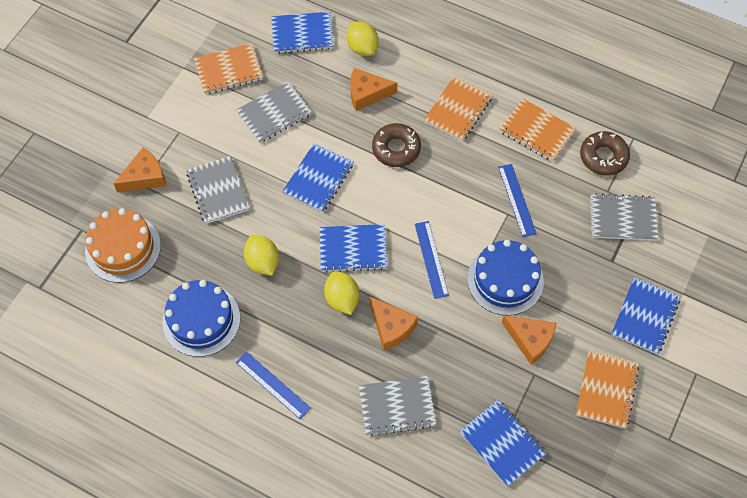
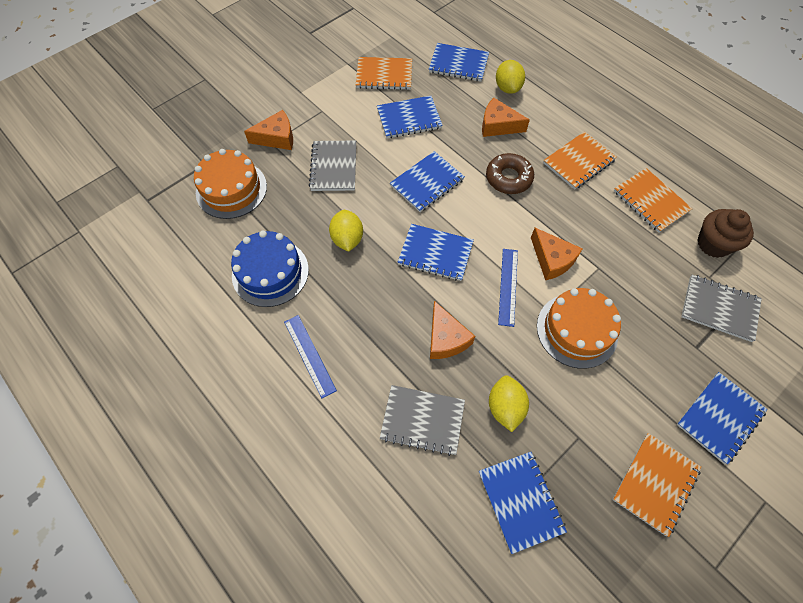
camera: 20 degrees right, 0 degrees up
(274, 113) = (409, 119): grey notebook -> blue notebook
(342, 299) = (408, 296): yellow lemon -> yellow lemon (505, 407)
(505, 280) = (577, 330): blue cake -> orange cake
(516, 200) = (612, 257): blue ruler -> none
(530, 340) = (585, 399): orange cheese -> orange cheese (552, 259)
(603, 157) = (713, 244): brown donut -> brown cupcake

